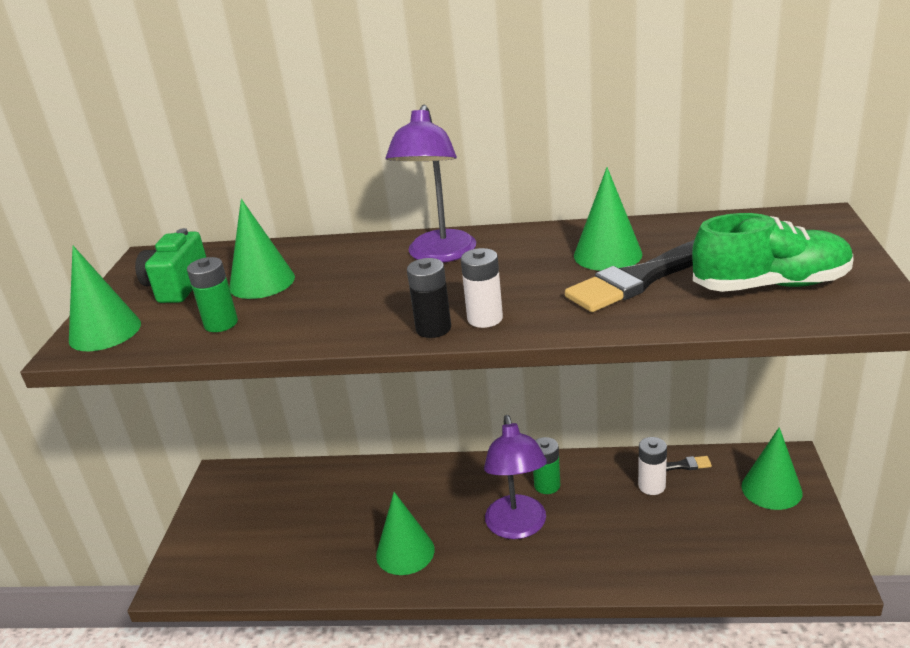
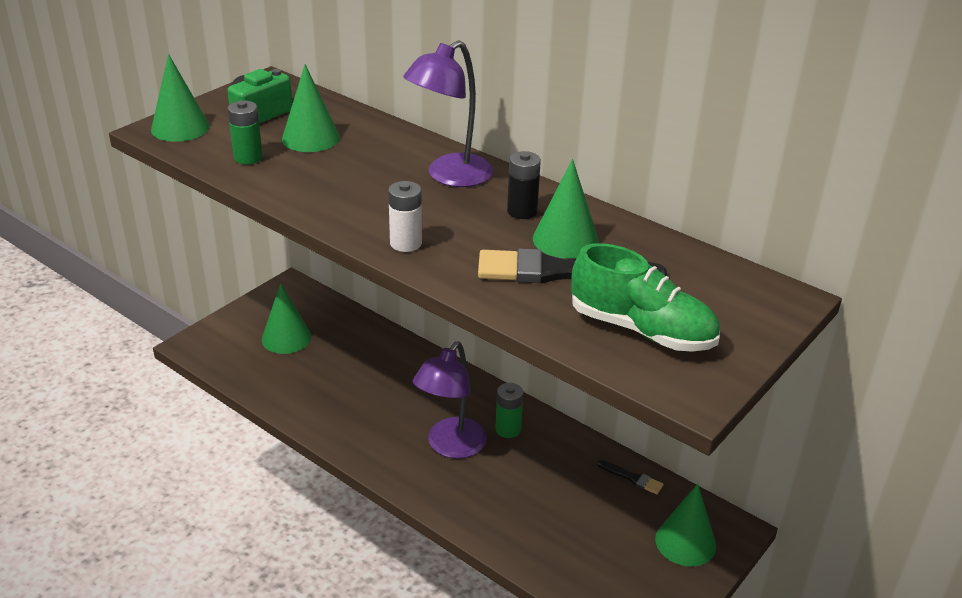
camera: 30 degrees right, 5 degrees up
(405, 552) = (354, 415): green cone -> green cone (286, 338)
(433, 328) = (364, 232): black battery -> black battery (522, 211)
(651, 486) = (589, 479): white battery -> none

